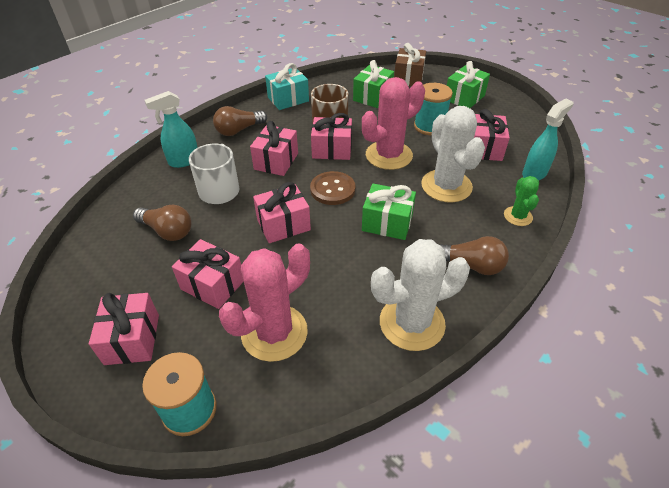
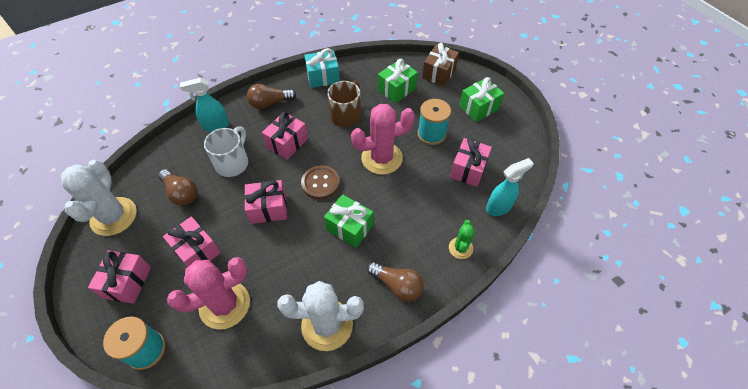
camera: 15 degrees right, 10 degrees up
(332, 149) = (337, 141): pink gift -> none
(446, 186) = (415, 202): white cactus -> white cactus (114, 216)

